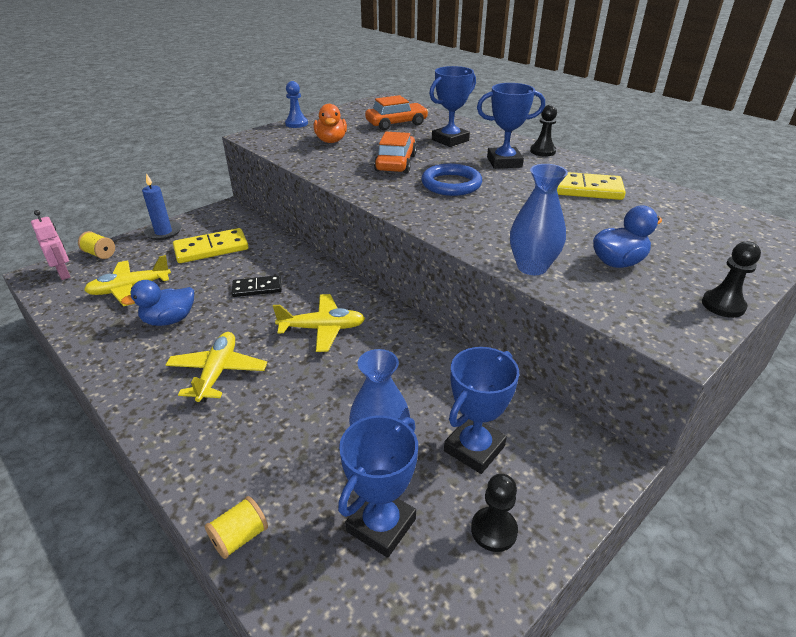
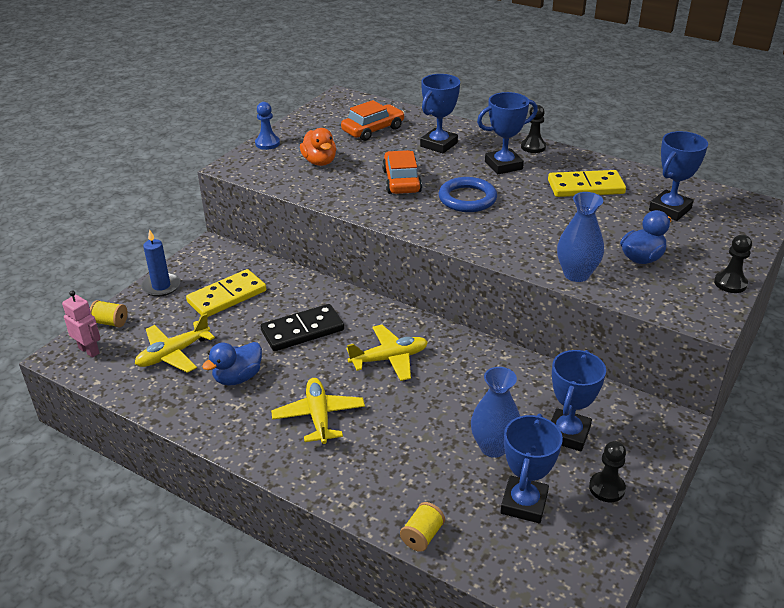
camera: 15 degrees left, 0 degrees up
(257, 288) = (302, 330): black domino -> black domino, size x1.59
(670, 220) = (670, 209): none -> blue trophy

